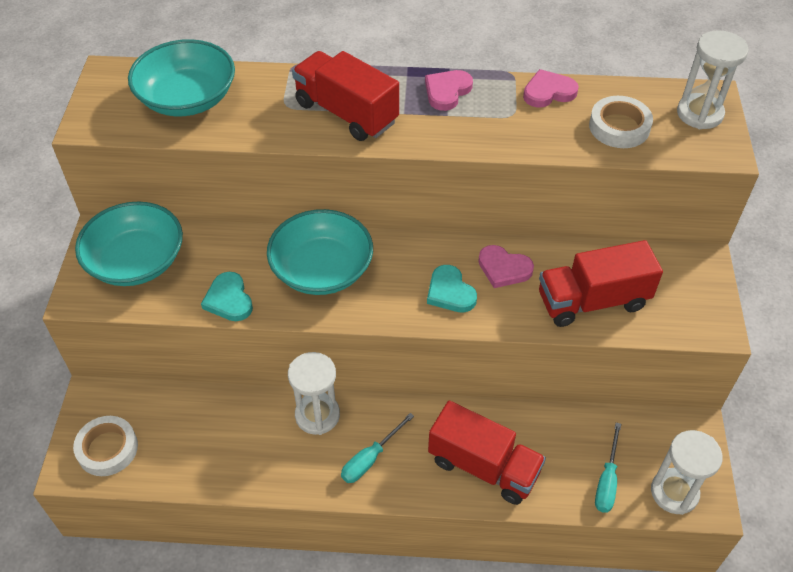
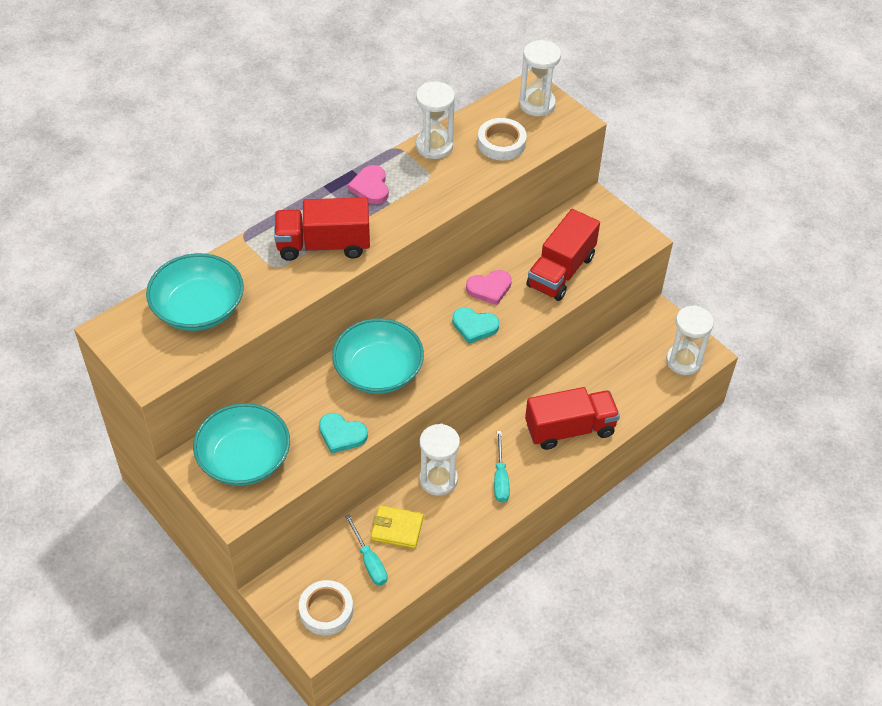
camera: 45 degrees left, 0 degrees up
(237, 429) = (397, 528): none -> yellow wallet
(548, 92) = (434, 146): pink heart -> white hourglass
(607, 481) = (643, 383): turquoise screwdriver -> turquoise screwdriver (369, 561)

